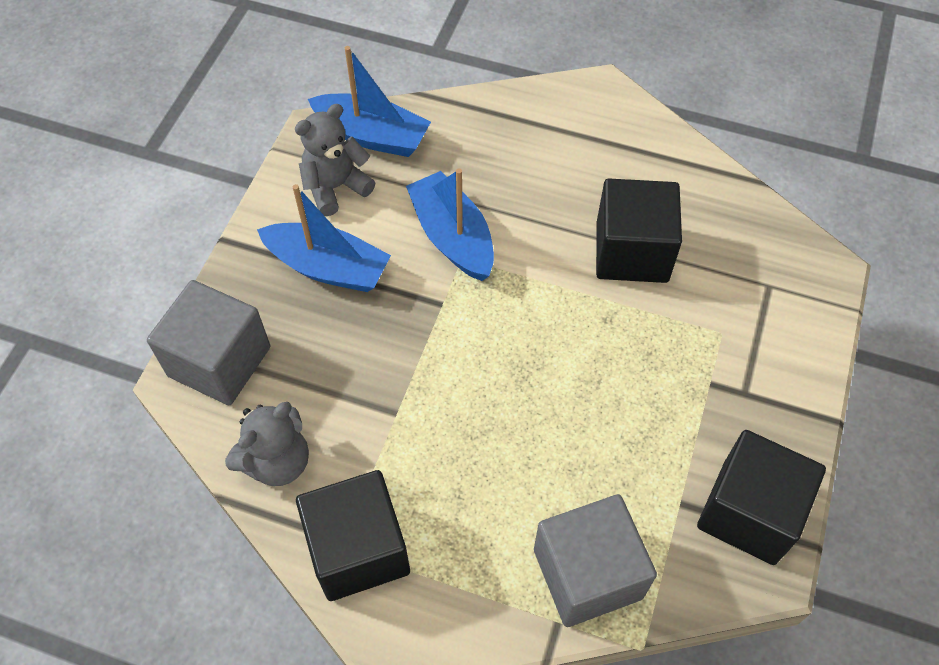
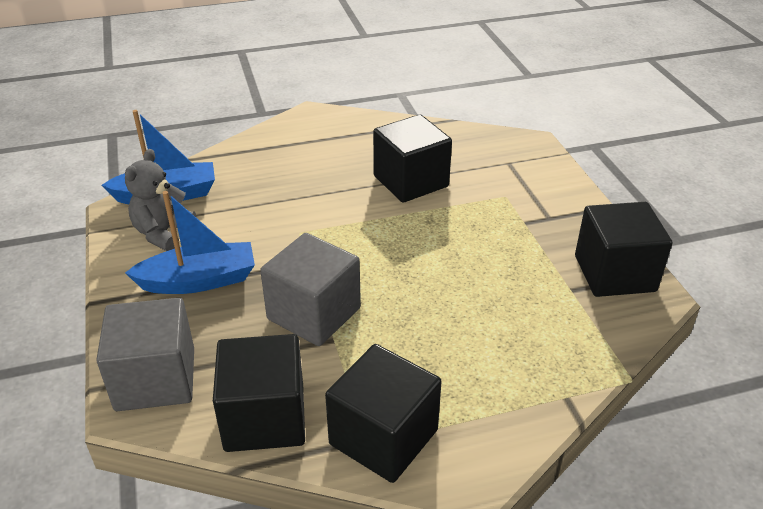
camera: 35 degrees left, 20 degrees down
(277, 461) = (264, 418): grey teddy bear -> black cube
(452, 237) = (281, 224): blue boat -> none
(587, 573) = (556, 358): grey cube -> grey cube (314, 313)

